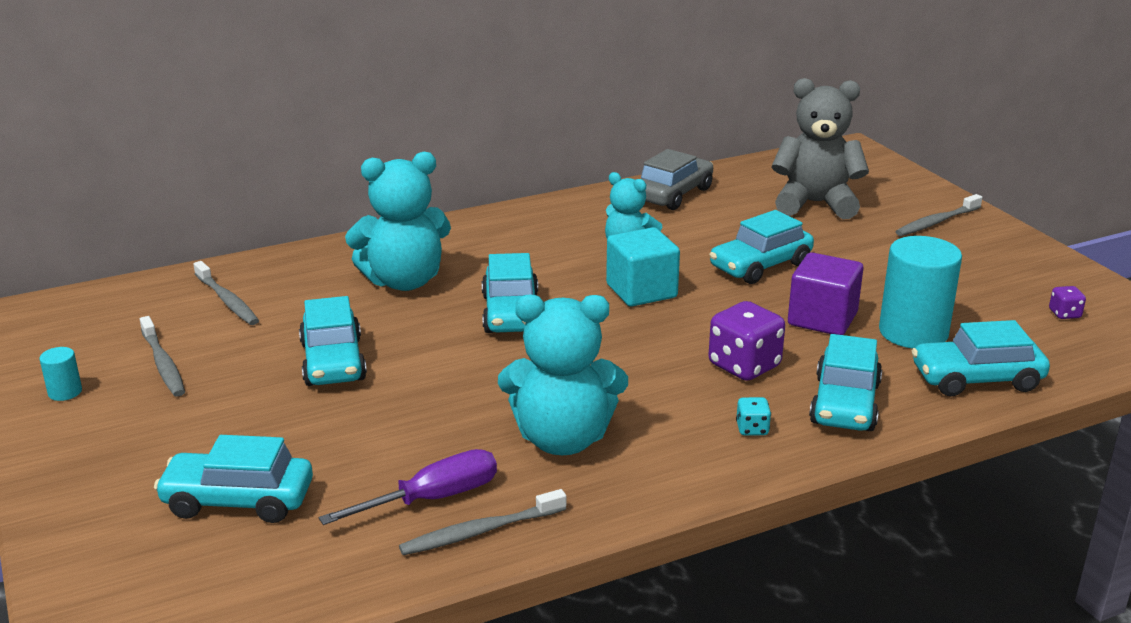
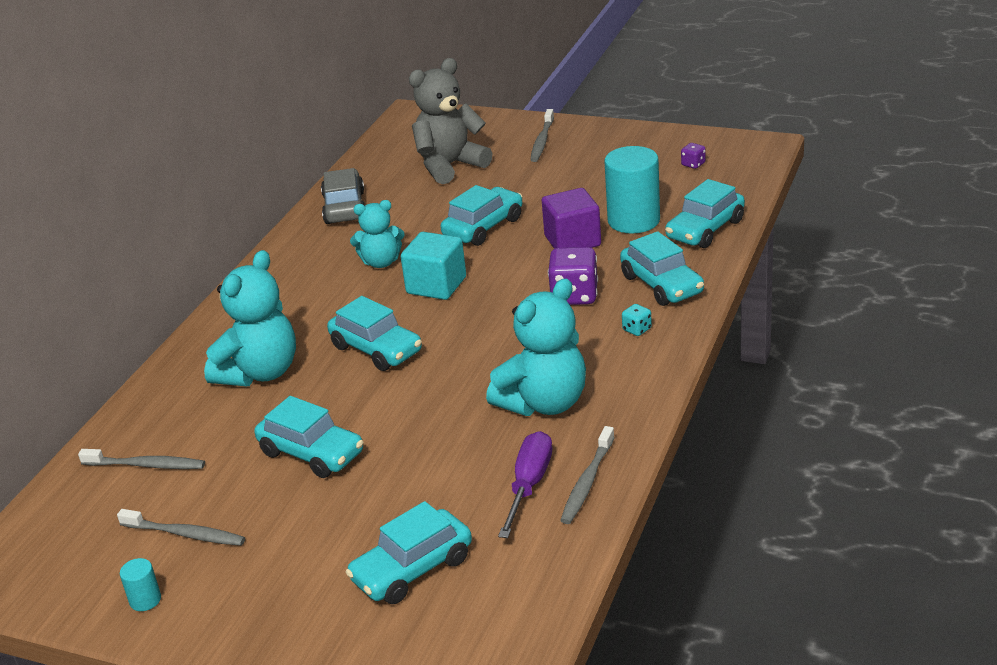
camera: 40 degrees left, 5 degrees up
(760, 266) = (483, 227): turquoise car -> turquoise car turned 150 degrees counterclockwise

